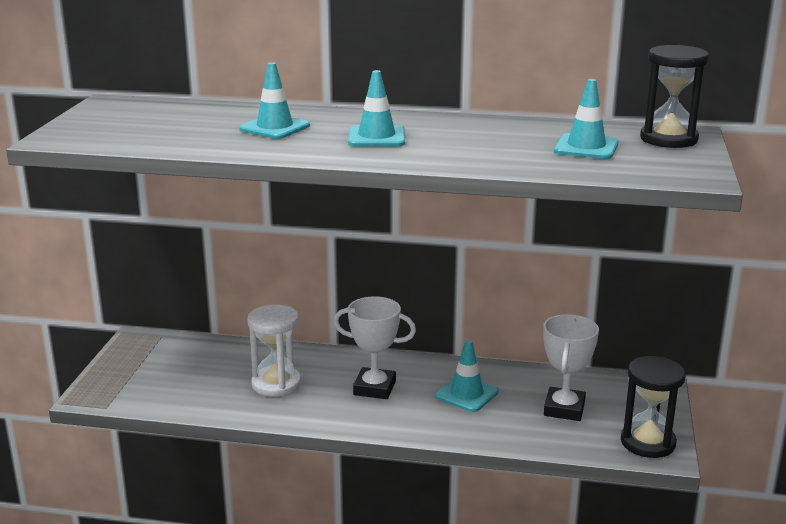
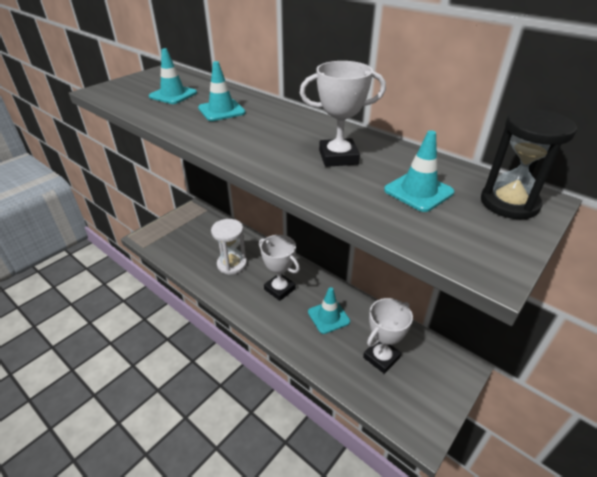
camera: 30 degrees right, 15 degrees up
(376, 137) = (271, 135): turquoise traffic cone -> turquoise traffic cone (173, 95)
(476, 139) = (338, 157): none -> white trophy
(648, 442) = (418, 418): black hourglass -> none

